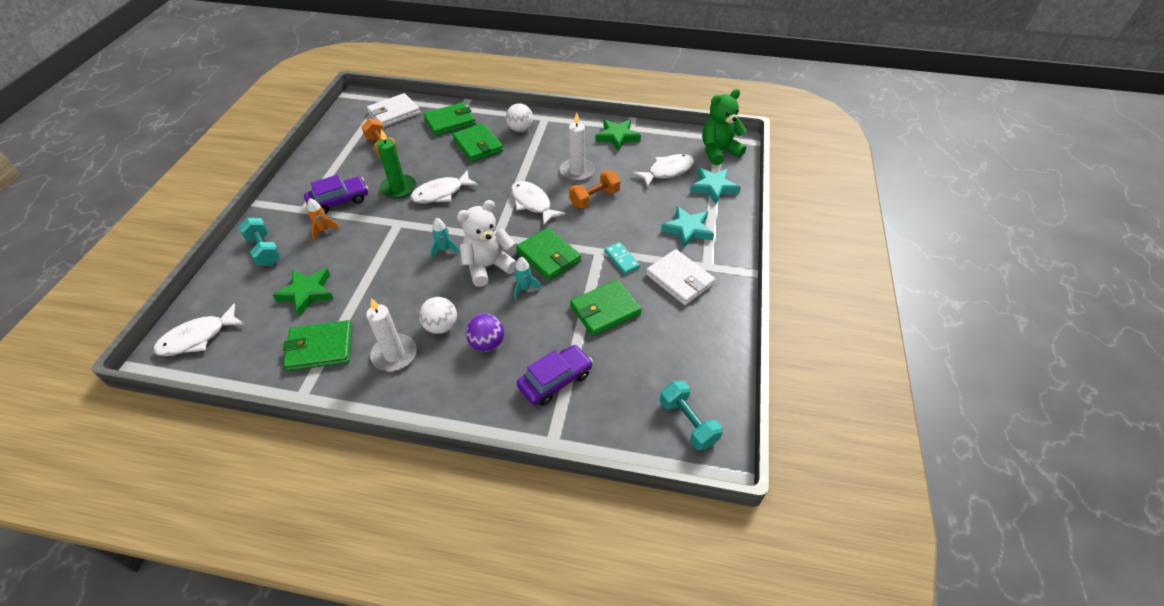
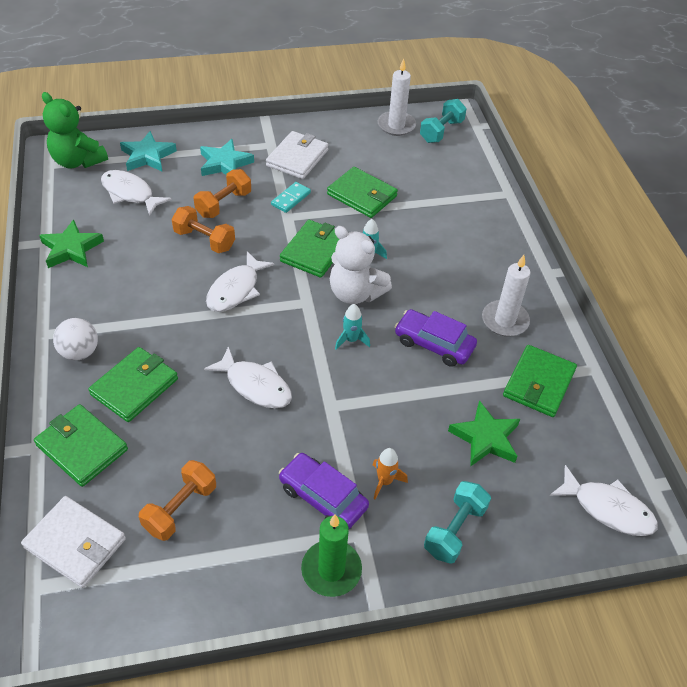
camera: 115 degrees left, 0 degrees up
(320, 348) = (538, 383): green wallet -> green wallet turned 60 degrees clockwise
(398, 188) = (266, 438): green candle -> green candle (331, 570)
(441, 326) = (451, 300): white ball -> none
(487, 343) = (448, 260): purple ball -> none
(555, 380) = (455, 206): purple car -> purple car (434, 344)
(577, 171) = (158, 267): white candle -> white candle (396, 125)
(632, 217) = (224, 204): none -> orange dumbbell

